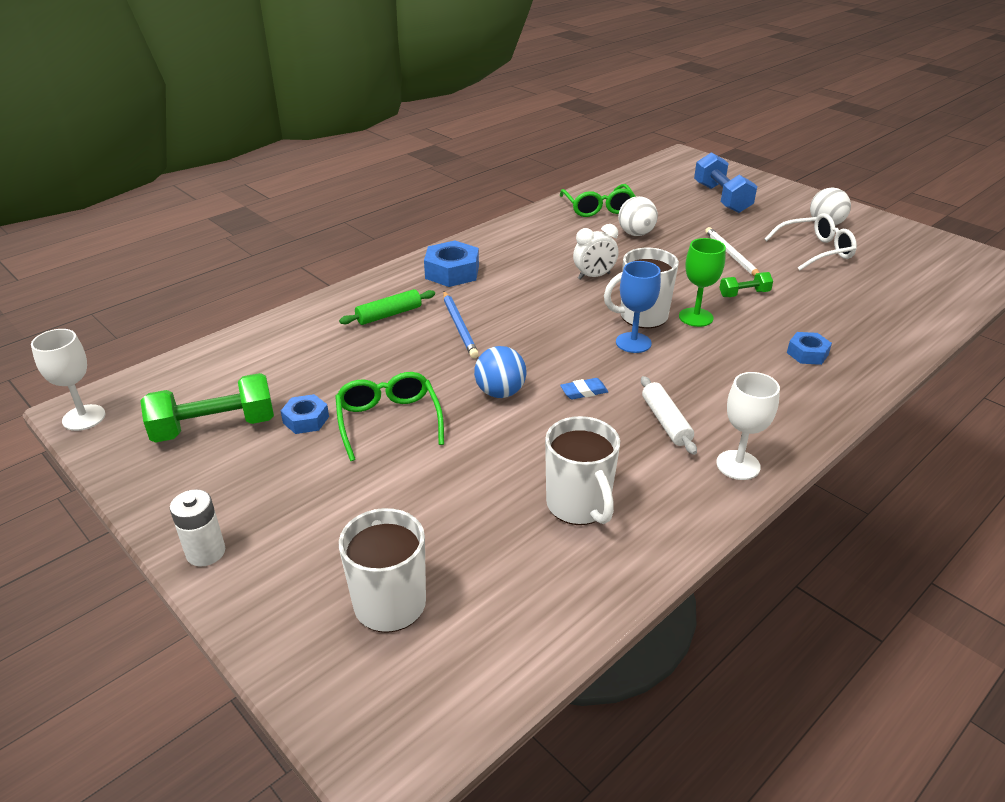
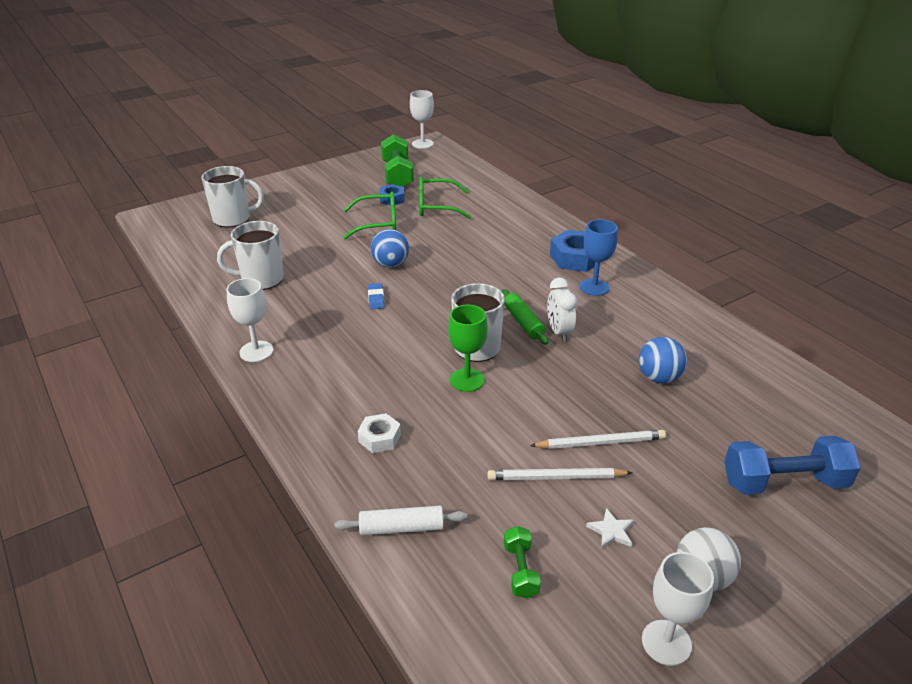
camera: 100 degrees right, 0 degrees up
(206, 552) = (298, 177): white battery -> none
(389, 314) = (509, 228): green rolling pin -> green rolling pin (523, 322)
(459, 326) = (484, 255): blue pencil -> none
(598, 208) = (728, 361): green glasses -> green glasses (436, 206)
(633, 343) = (434, 334): blue goblet -> blue goblet (594, 287)
(636, 234) = (658, 377): white ball -> blue ball
(665, 422) = (322, 329): white rolling pin -> white rolling pin (401, 528)
(744, 294) = (506, 427): green dumbbell -> green dumbbell (520, 570)
(783, 271) = (556, 477): none -> white pencil
(807, 353) = (379, 438): blue nut -> white nut
(815, 250) = (611, 531): white glasses -> white star
(883, 235) = (666, 642): none -> white goblet

